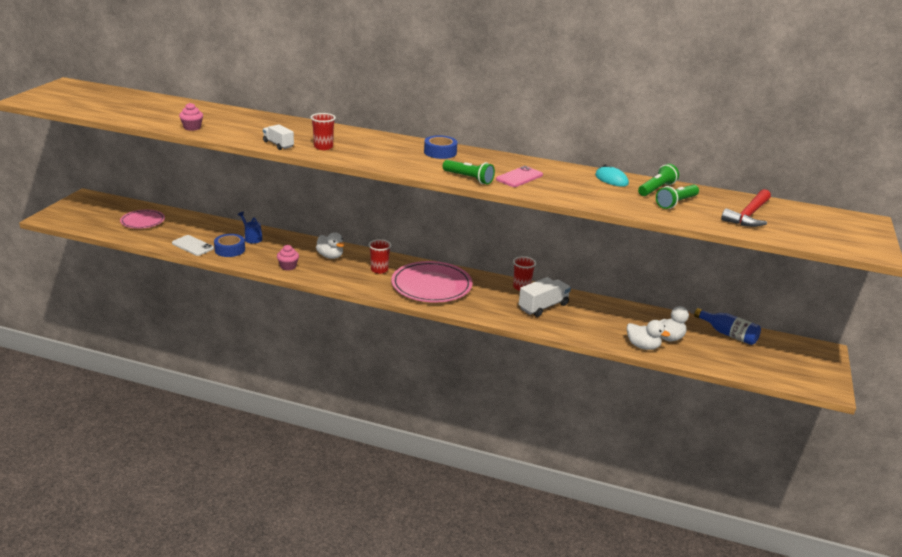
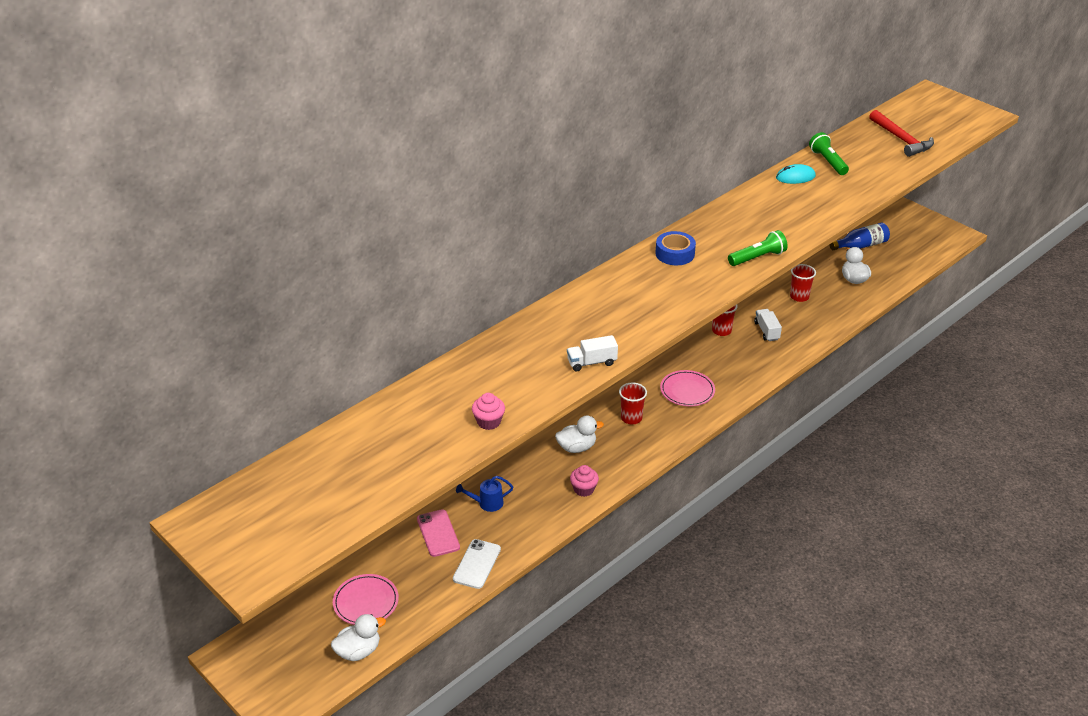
camera: 60 degrees left, 10 degrees up
(193, 246) = (477, 564): white phone -> white phone turned 45 degrees counterclockwise
(230, 250) = (509, 531): blue tape -> none
(323, 147) = (617, 330): red cup -> red cup (799, 297)
(431, 285) = (687, 390): pink plate -> pink plate, size x0.58
(519, 177) = (767, 226): pink phone -> pink phone (438, 533)
(543, 307) = (766, 331): white truck -> white truck, size x0.65
(643, 346) = (861, 300): white duck -> white duck (358, 651)
(676, 203) = (863, 164): green flashlight -> none

